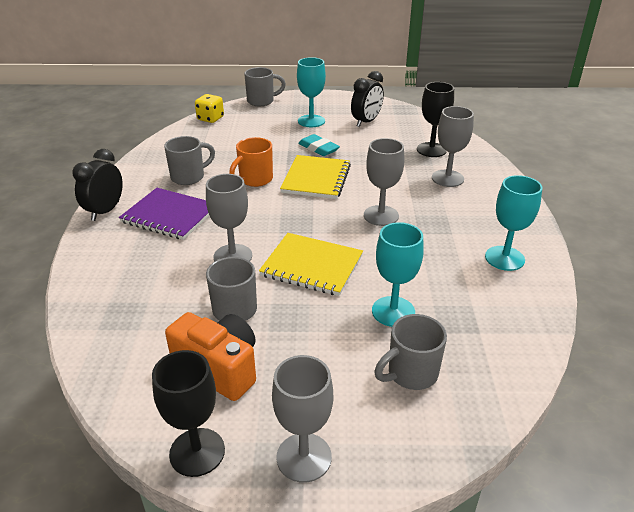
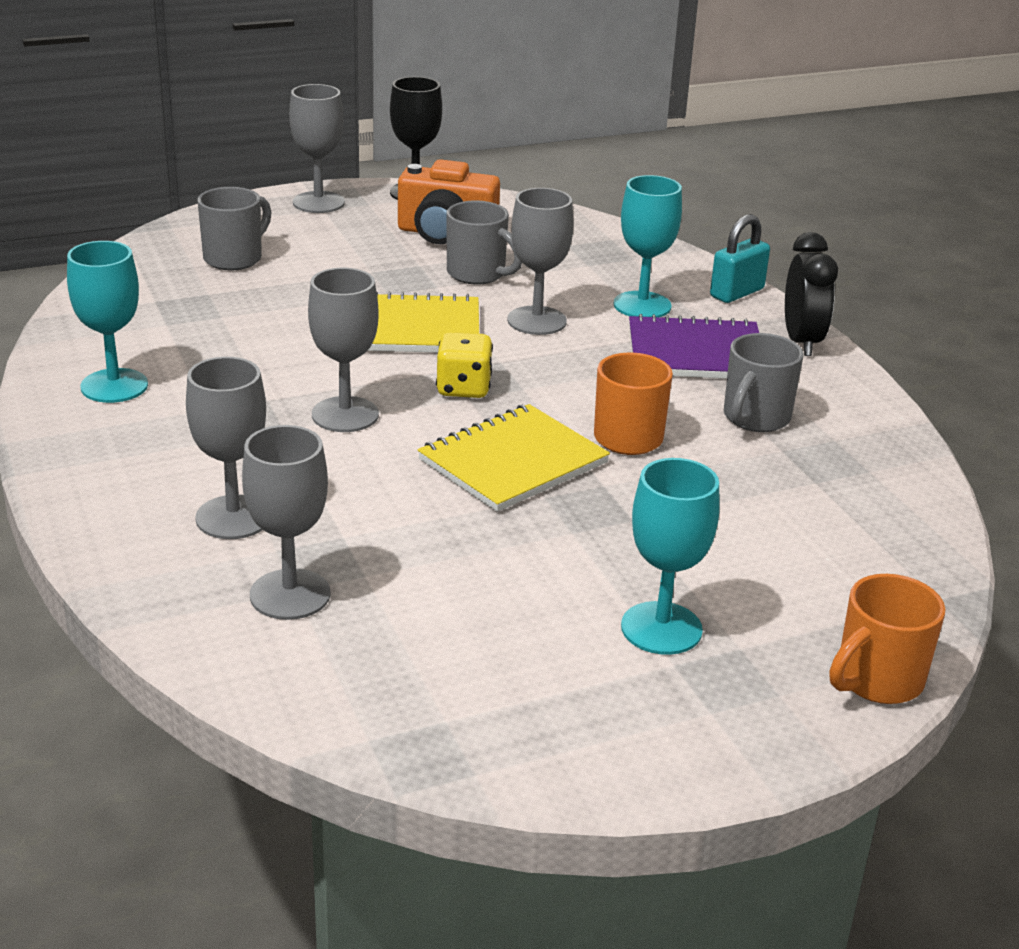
camera: 155 degrees right, 5 degrees down
(87, 253) = (736, 293): none -> turquoise padlock
(210, 119) = (919, 575): yellow dice -> yellow dice (463, 388)
(262, 101) = (876, 681): grey mug -> orange mug
(316, 179) = (513, 462): yellow notebook -> yellow notebook turned 60 degrees clockwise
(318, 148) = (568, 539): turquoise eraser -> none
(366, 122) = (509, 662): black clock -> none
(393, 311) = (274, 301): turquoise goblet -> turquoise goblet (642, 305)
(431, 150) = (290, 594): black goblet -> grey goblet

